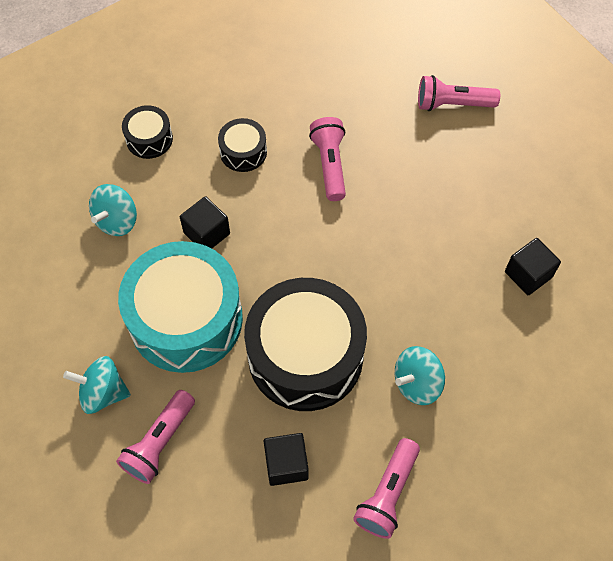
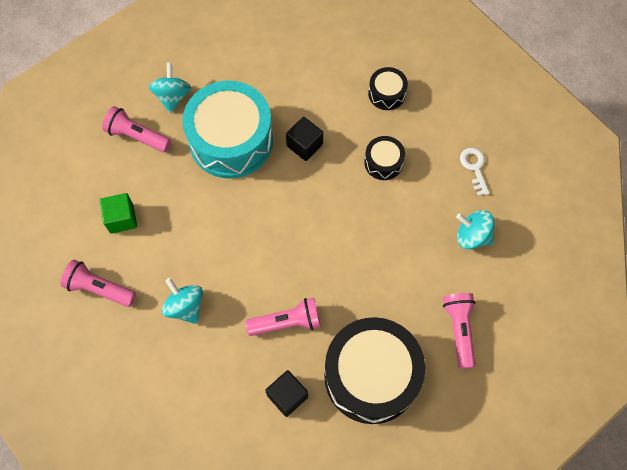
camera: 85 degrees right, 5 degrees up
(117, 221) = (310, 83): turquoise spinning top -> turquoise spinning top (472, 236)
(262, 66) = (474, 168): none -> white key
(286, 464) = (121, 218): black cube -> green cube
(305, 355) = (205, 224): black drum -> black drum (371, 376)
(330, 165) = (379, 229): pink flashlight -> pink flashlight (287, 322)

